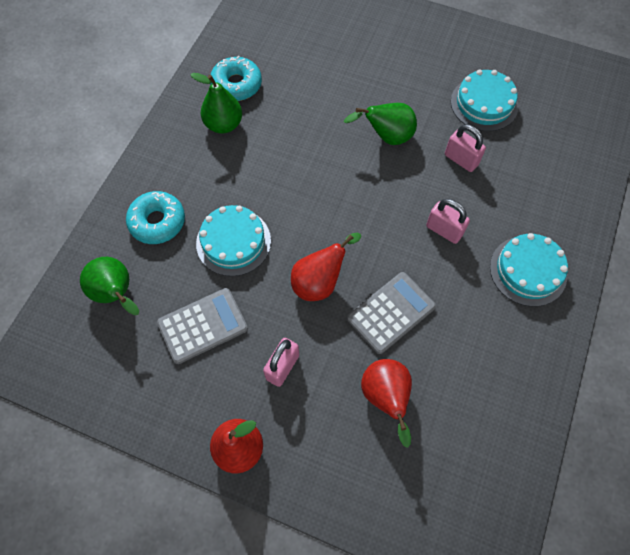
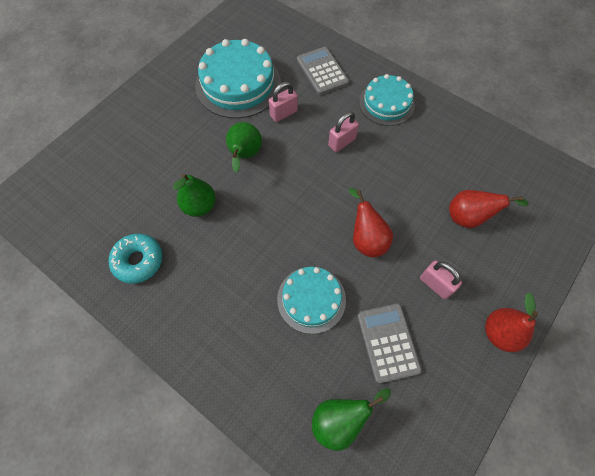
camera: 75 degrees left, 0 degrees up
(157, 222) = (271, 366): turquoise donut -> none
(224, 124) = (181, 282): green pear -> green pear (199, 206)
(391, 313) = (402, 195): grey calculator -> grey calculator (322, 71)
(484, 104) = (238, 84): turquoise cake -> turquoise cake, size x1.58

